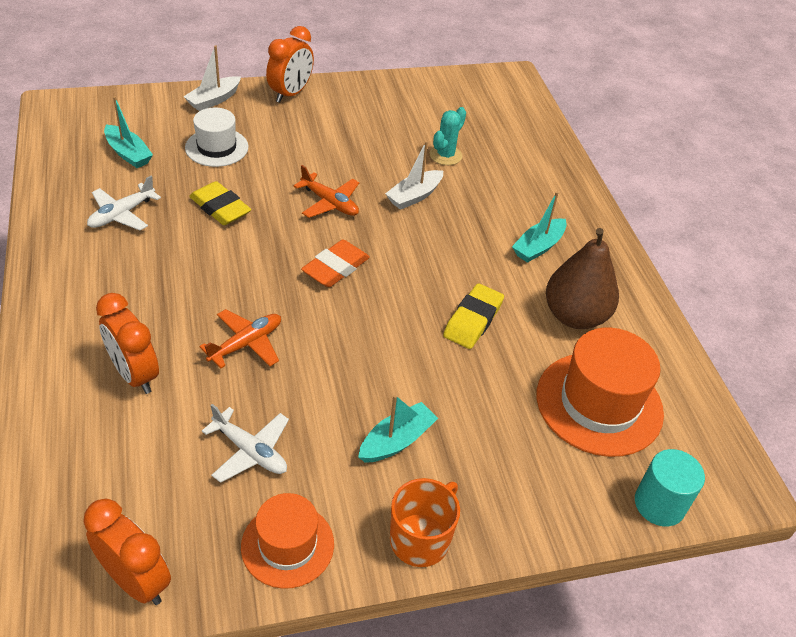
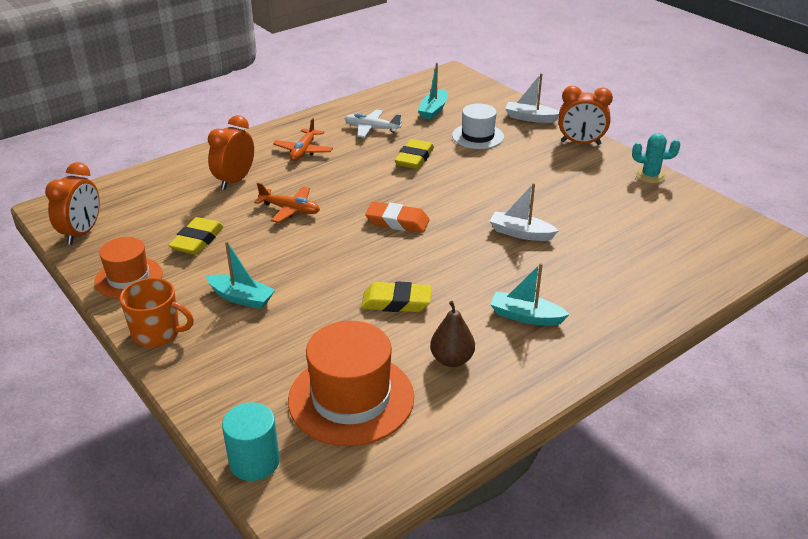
camera: 70 degrees right, 10 degrees down
(250, 451) = (197, 240): white plane -> yellow eraser
(330, 203) = (468, 198): orange plane -> orange plane (303, 151)
(445, 155) = (595, 234): turquoise cactus -> turquoise cactus (650, 176)
(575, 316) = (452, 360): brown pear -> brown pear, size x0.61

